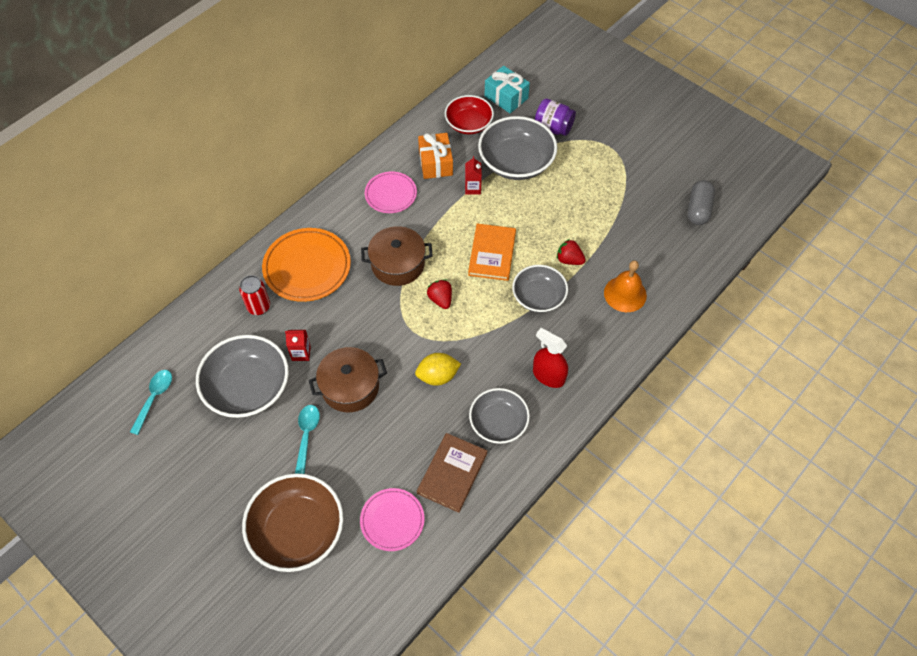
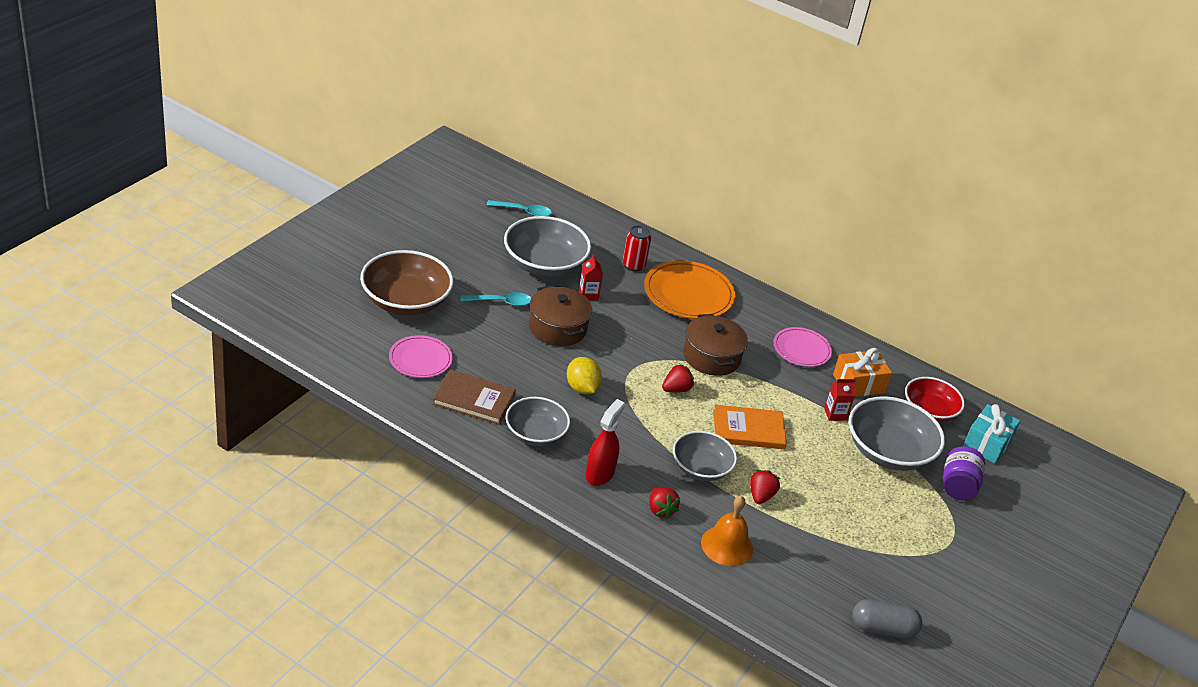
camera: 75 degrees right, 20 degrees down
(589, 335) = (660, 510): none -> red strawberry

